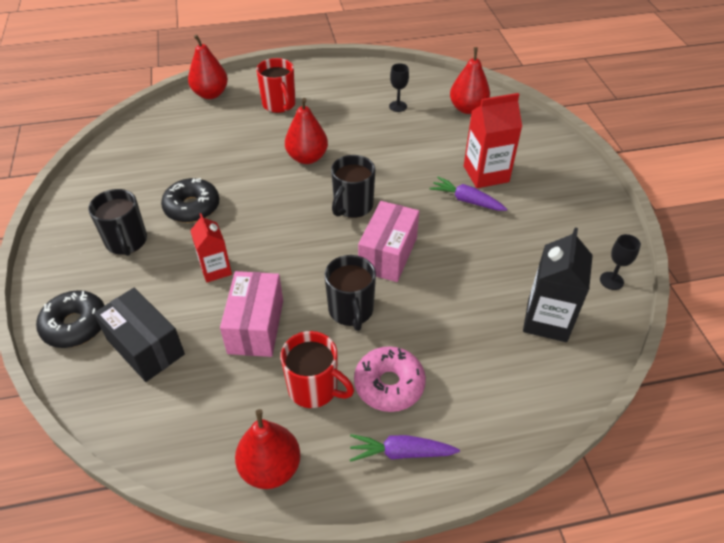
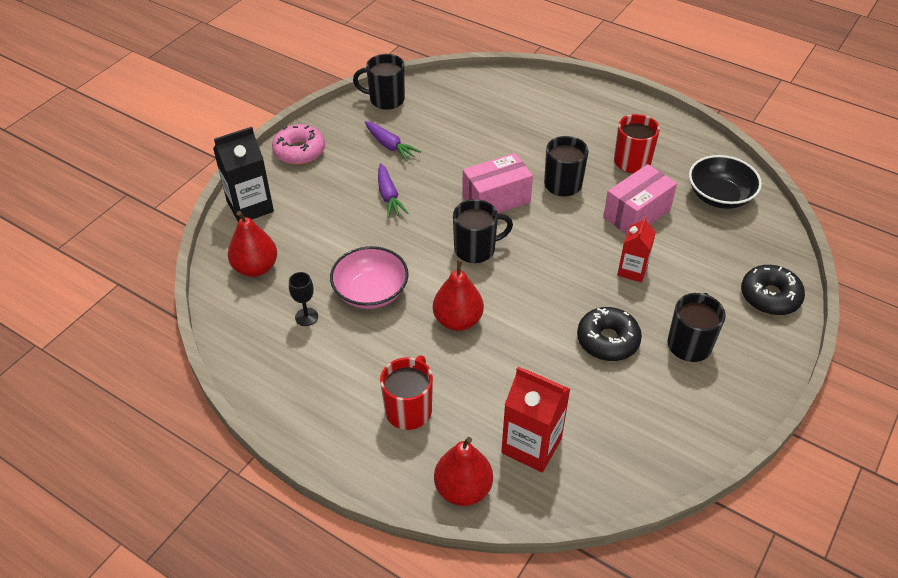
camera: 135 degrees left, 0 degrees up
(145, 347) = (724, 249): black box -> none
(187, 411) = (719, 196): none -> black bowl
(270, 468) = (690, 144): red pear -> none
(382, 139) = (371, 292): none -> pink bowl
(389, 384) = (585, 137): pink donut -> pink donut (299, 151)
(401, 452) = (613, 110): purple carrot -> purple carrot (390, 146)
(486, 174) = (343, 204): red carton -> red carton (531, 445)
(547, 320) = (455, 108): black carton -> black carton (250, 206)
(611, 281) = (386, 99): black goblet -> black mug

